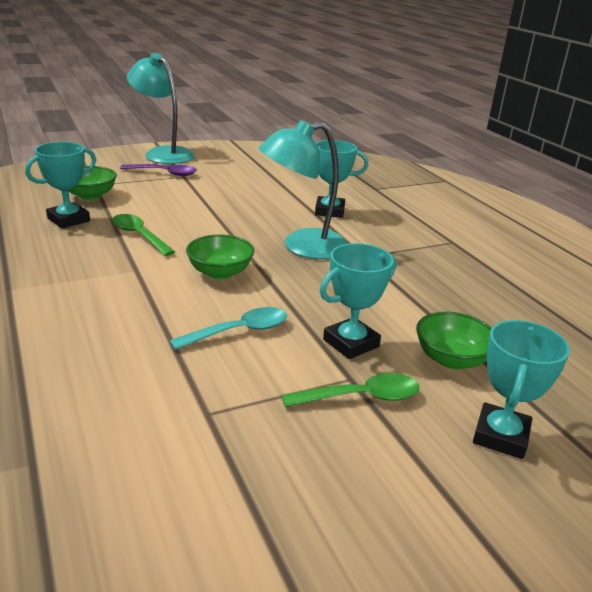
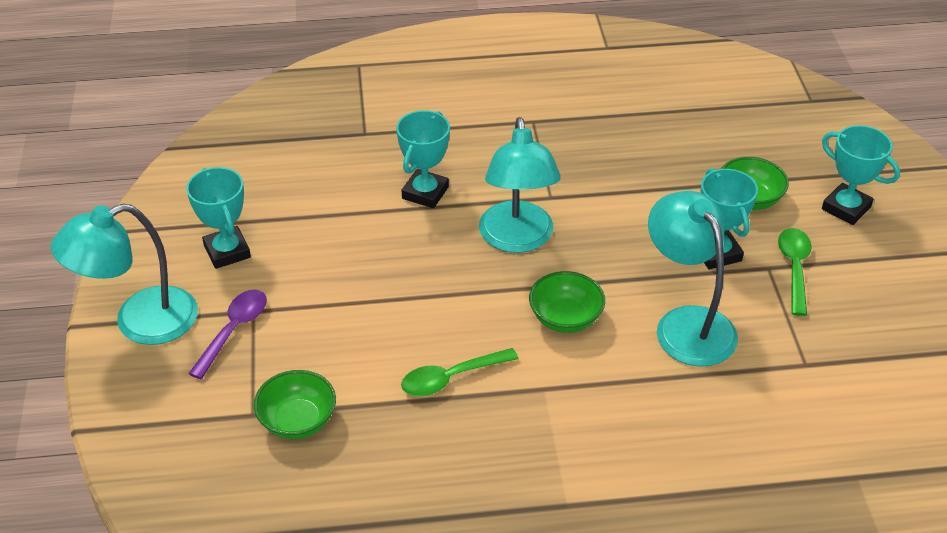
camera: 70 degrees left, 15 degrees up
(68, 220) = (381, 447): turquoise trophy -> turquoise trophy (227, 251)
(239, 331) = (686, 324): turquoise spoon -> turquoise lamp

